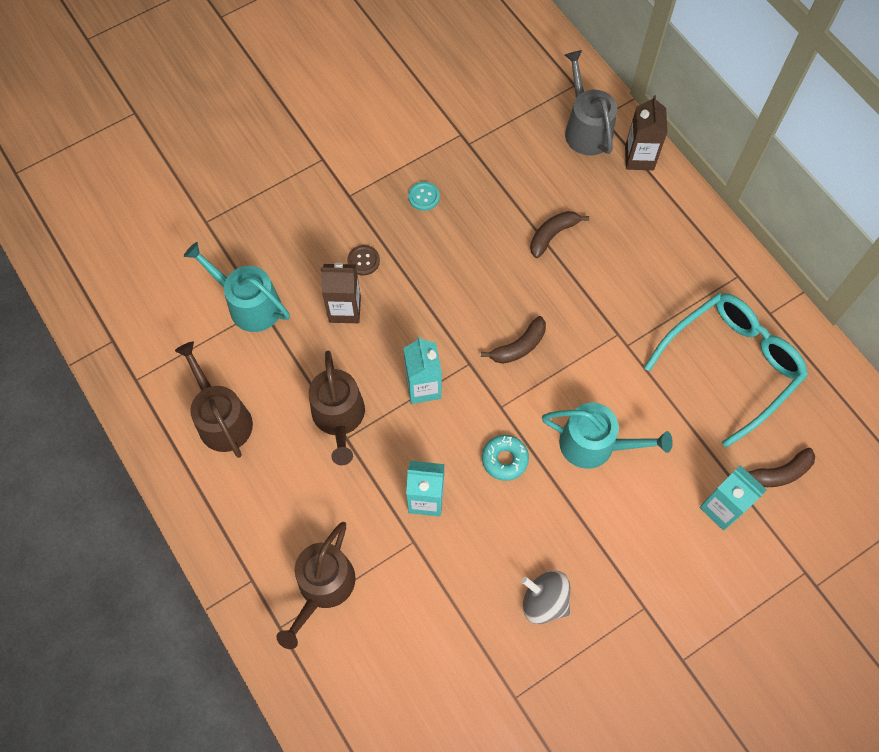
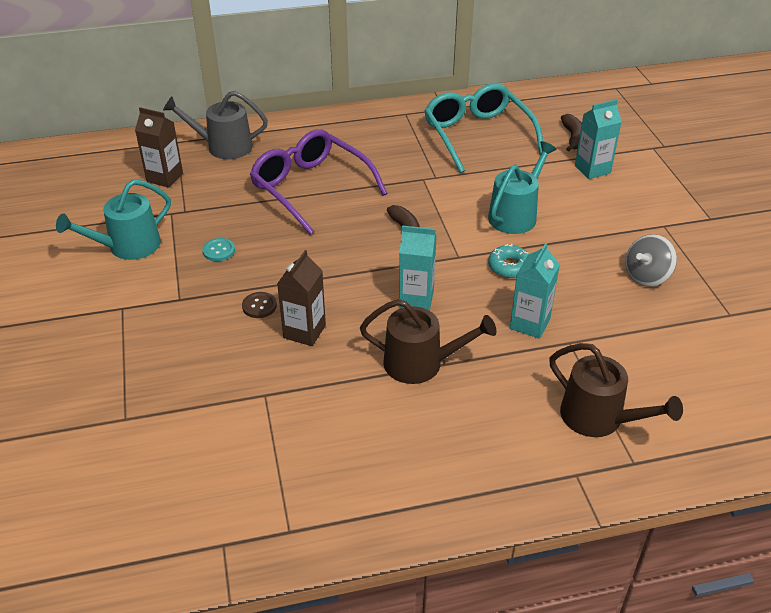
camera: 70 degrees left, 25 degrees down
(222, 419) = (379, 458): brown watering can -> none
(249, 304) = (254, 404): turquoise watering can -> turquoise watering can (128, 246)
(552, 235) = (311, 188): brown banana -> purple glasses
(639, 158) = (272, 129): brown carton -> brown carton (165, 177)

